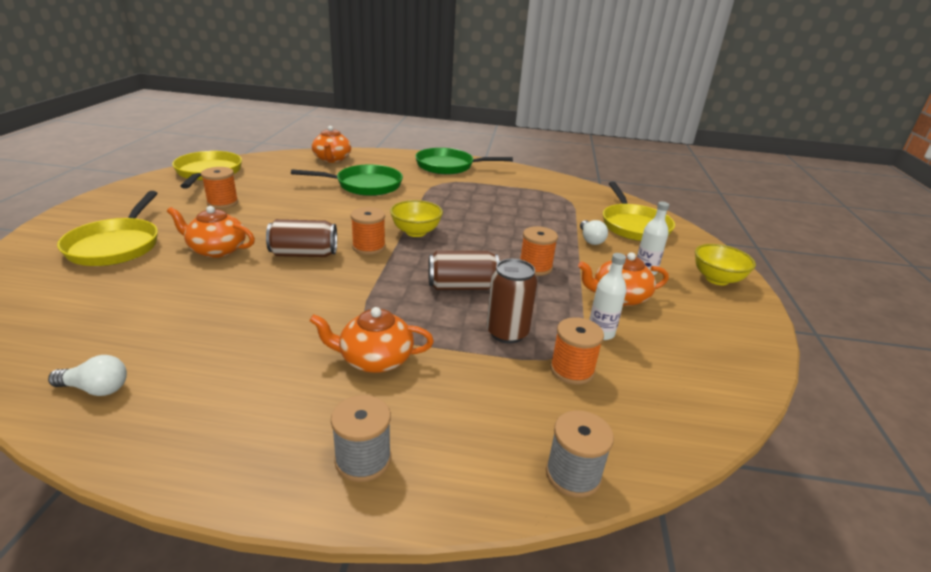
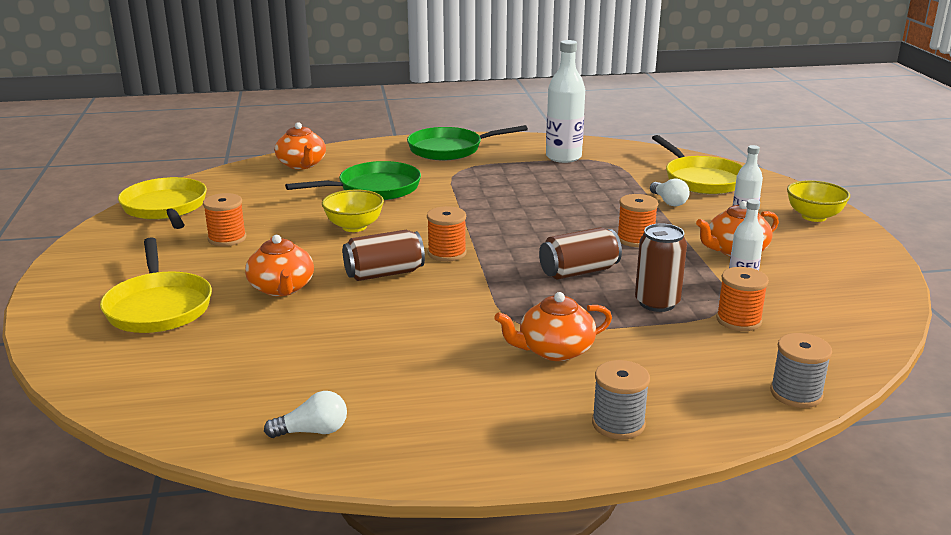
camera: 15 degrees left, 5 degrees down
(217, 250) = (282, 288): orange teapot -> orange teapot turned 105 degrees counterclockwise
(416, 232) = (482, 228): yellow bowl -> yellow bowl (354, 227)
(531, 187) = (563, 157): none -> white bottle

